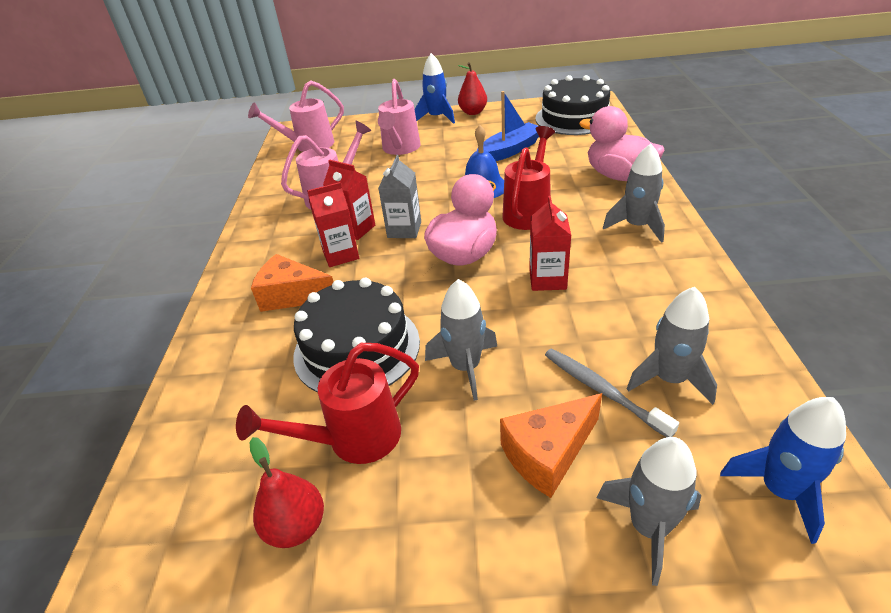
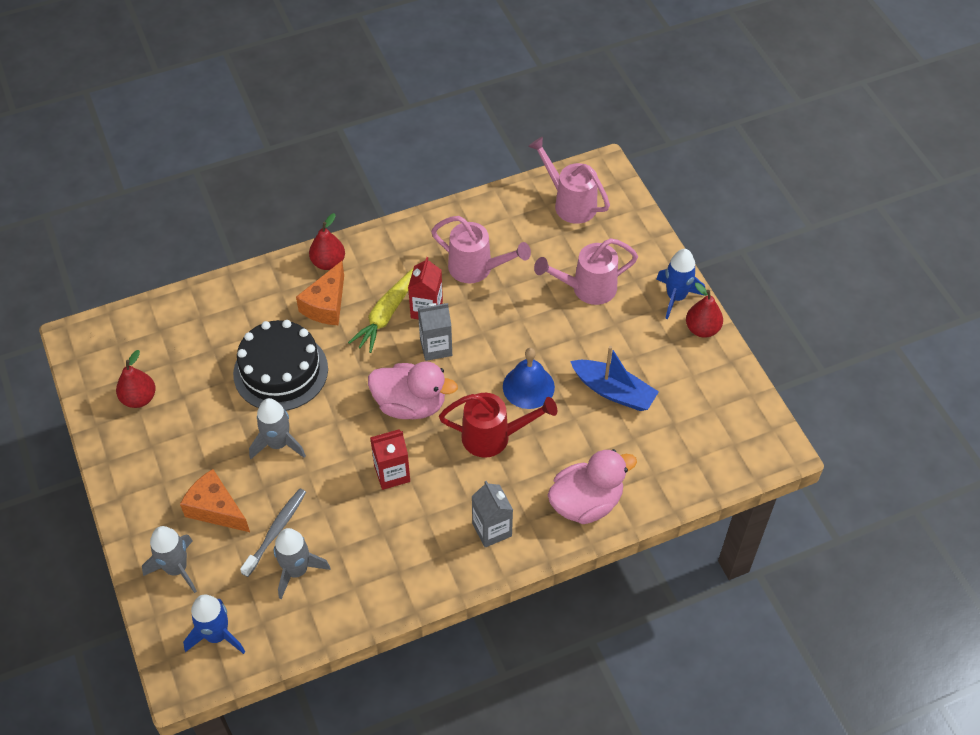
camera: 65 degrees right, 15 degrees up
(237, 286) = (328, 262): none -> red pear
(292, 295) = (326, 305): orange cheese -> orange cheese turned 150 degrees counterclockwise
(341, 255) = (386, 314): red carton -> yellow carrot
(354, 439) = (202, 401): red watering can -> none
(574, 118) = (719, 437): black cake -> none
(618, 176) = (586, 503): pink duck -> pink duck turned 45 degrees clockwise
(636, 226) = (492, 529): grey rocket -> grey carton

